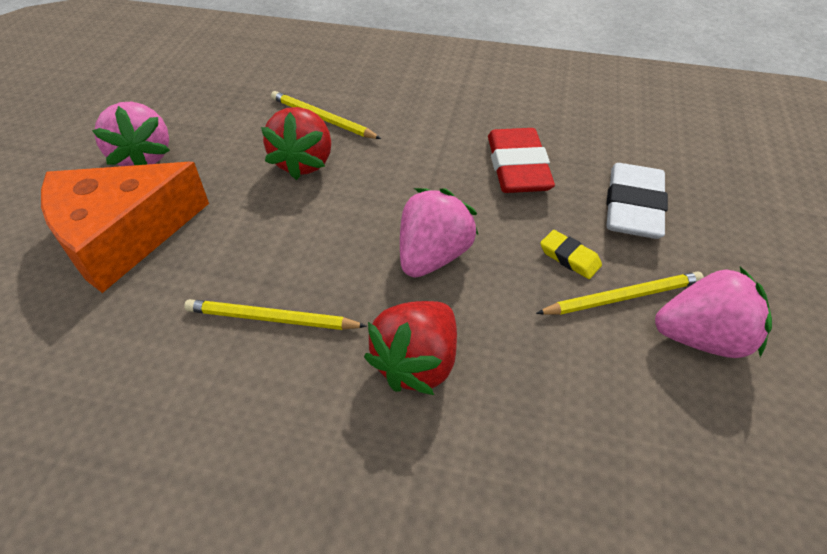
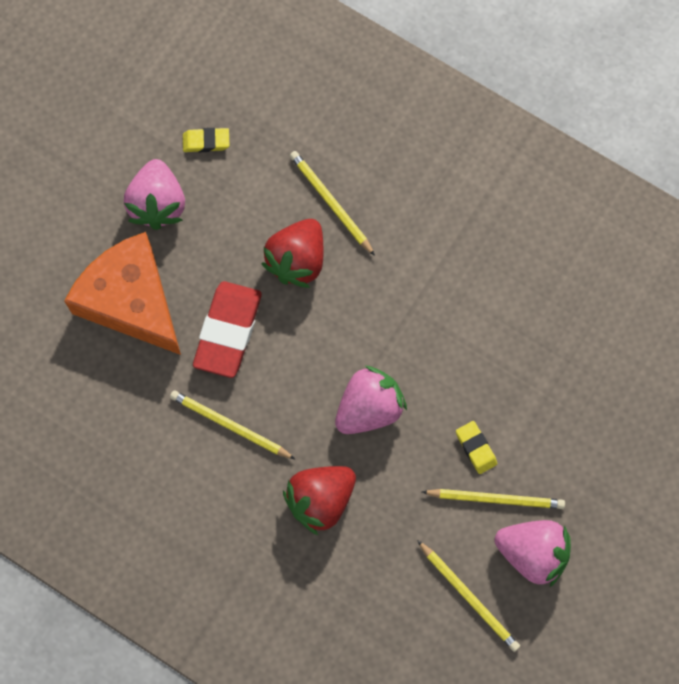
camera: 20 degrees right, 25 degrees up
(123, 236) = (131, 301): orange cheese -> orange cheese turned 60 degrees clockwise
(186, 108) = (206, 142): none -> yellow eraser
(517, 167) = (484, 333): red eraser -> red eraser (228, 331)
(632, 207) = (558, 415): white eraser -> none
(665, 413) = (469, 597): none -> yellow pencil

